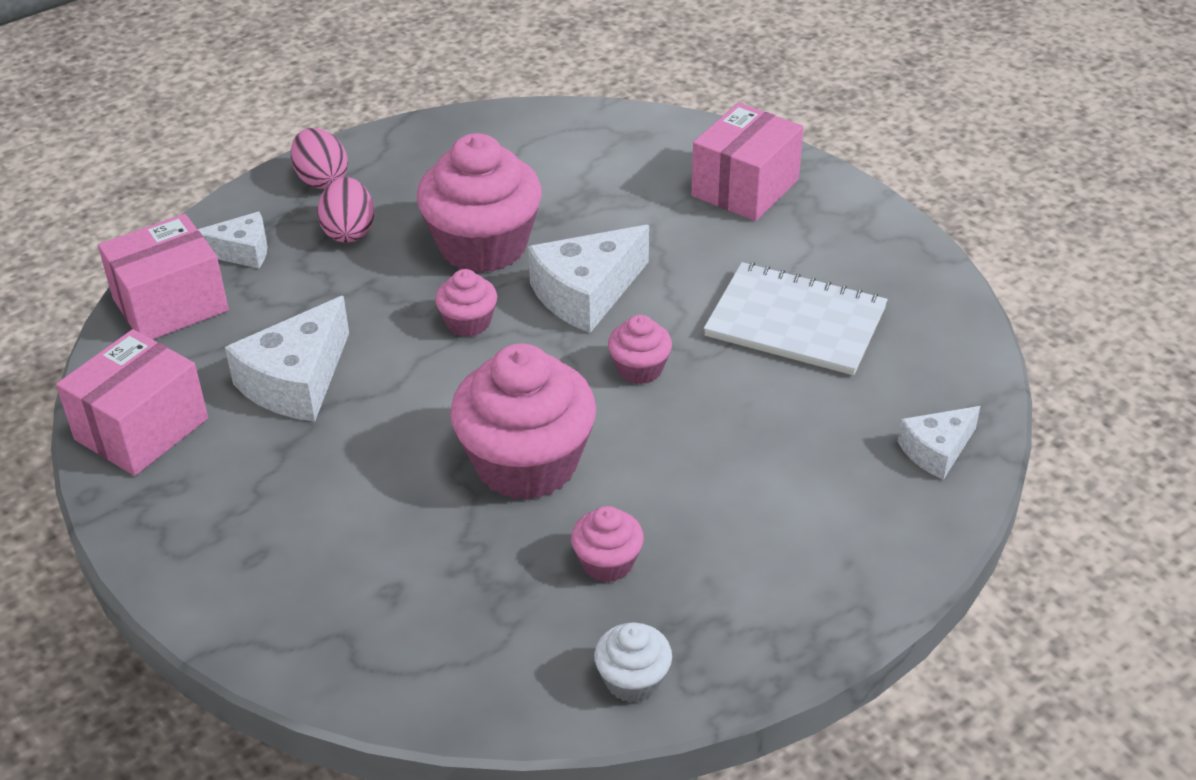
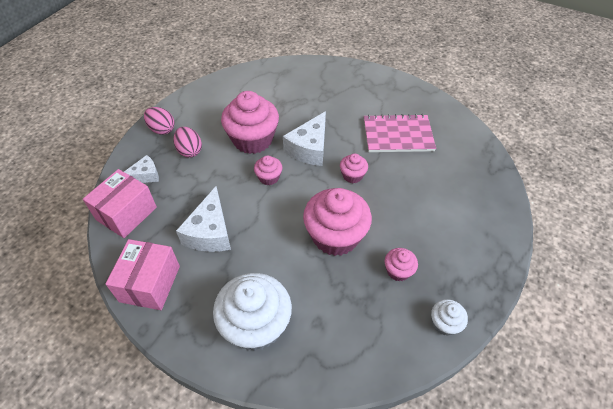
camera: 25 degrees left, 10 degrees up
(278, 555) = (256, 325): none -> white cupcake
(745, 188) = (341, 83): pink box -> none
(795, 322) = (398, 135): white notebook -> pink notebook
(936, 450) = (484, 173): white cheese -> none

